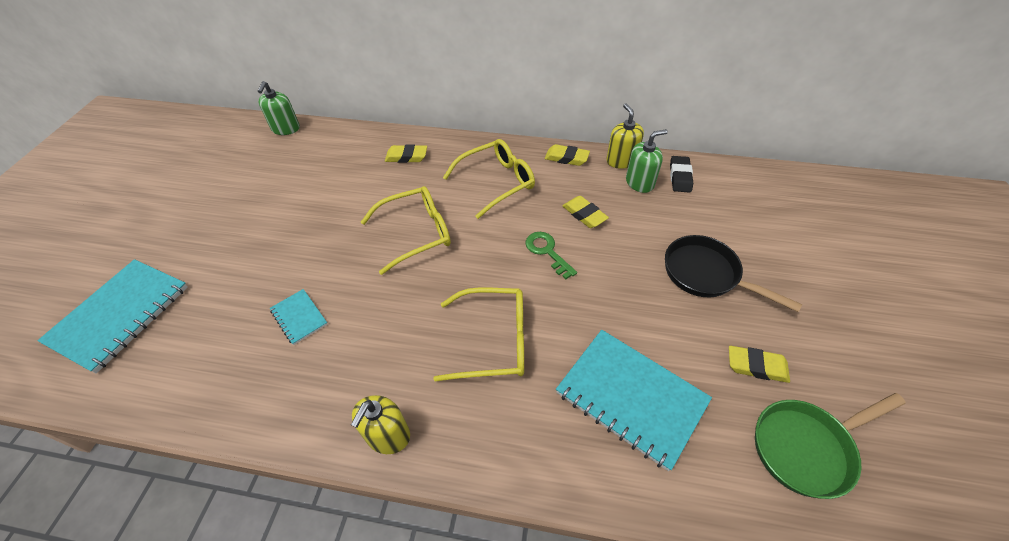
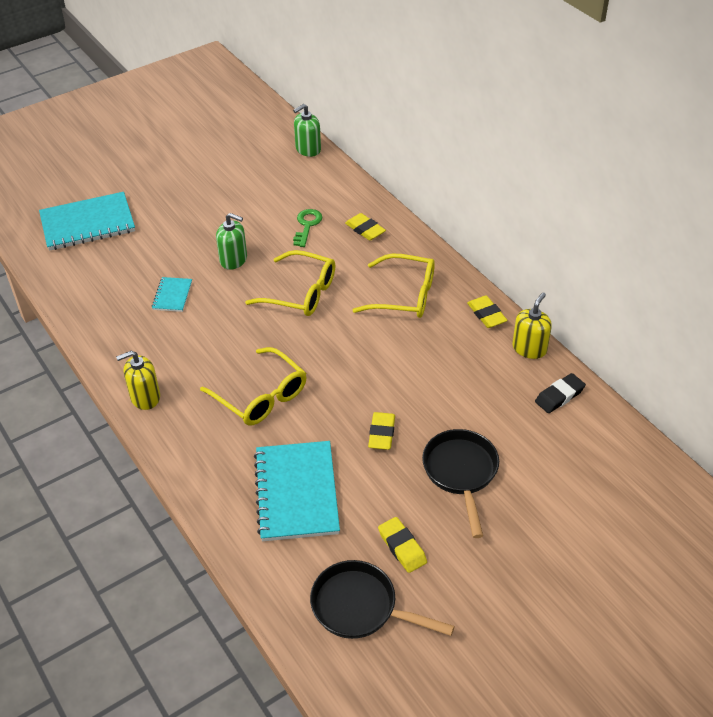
camera: 45 degrees right, 5 degrees down
(547, 252) = (370, 371): green key -> green key (307, 225)
(584, 215) = (435, 366): yellow eraser -> yellow eraser (381, 433)
(639, 183) = (517, 375): green soap dispenser -> green soap dispenser (233, 260)
(806, 447) = (360, 607): green pan -> black pan

